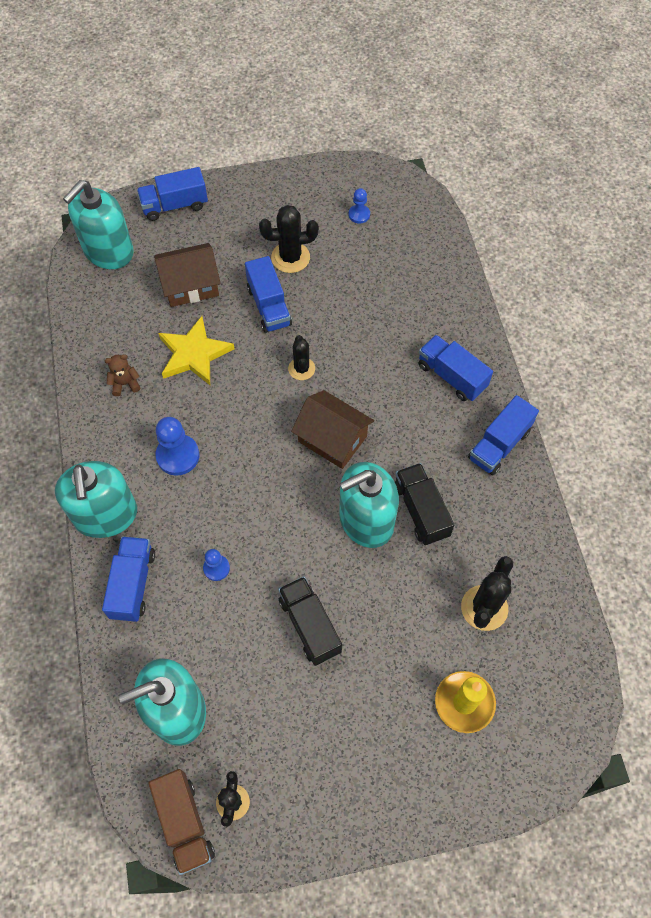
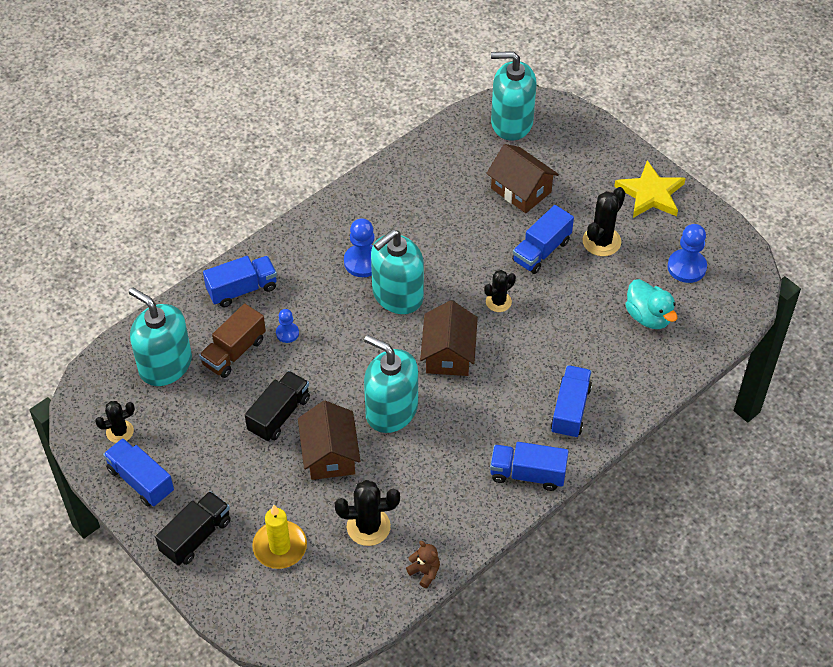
camera: 60 degrees right, 10 degrees down
(106, 515) = (285, 245): turquoise soap dispenser -> turquoise soap dispenser (397, 295)
(125, 384) = (401, 197): brown teddy bear -> brown teddy bear (424, 572)
(175, 205) = (590, 140): blue truck -> blue truck (141, 481)
(185, 823) = (90, 410): brown truck -> brown truck (234, 352)
(194, 354) = (459, 225): yellow star -> yellow star (650, 194)
(290, 257) = (601, 241): black cactus -> black cactus turned 75 degrees clockwise
(359, 214) = (686, 267): blue pawn -> blue pawn, size x1.73
(384, 601) = (330, 454): none -> brown house
(391, 268) = (648, 317): none -> turquoise duck
(421, 511) = (425, 444): black truck -> black truck (196, 536)

